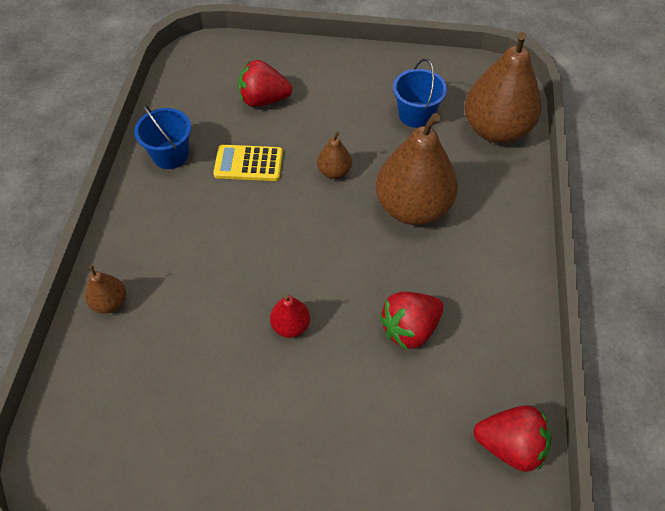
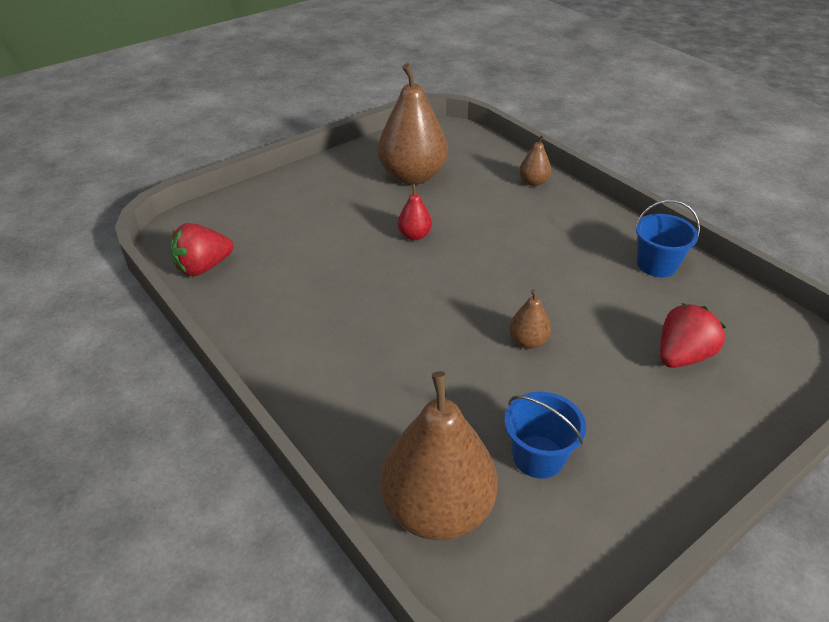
camera: 135 degrees right, 15 degrees down
(248, 163) = (597, 299): yellow calculator -> none
(409, 329) = (333, 281): red strawberry -> none
(412, 207) = (426, 360): brown pear -> brown pear (412, 176)

